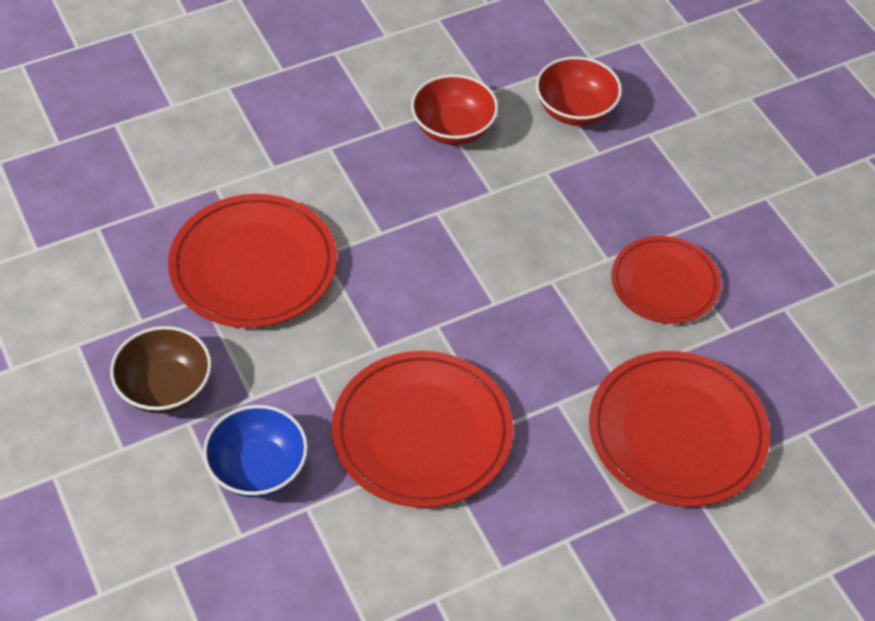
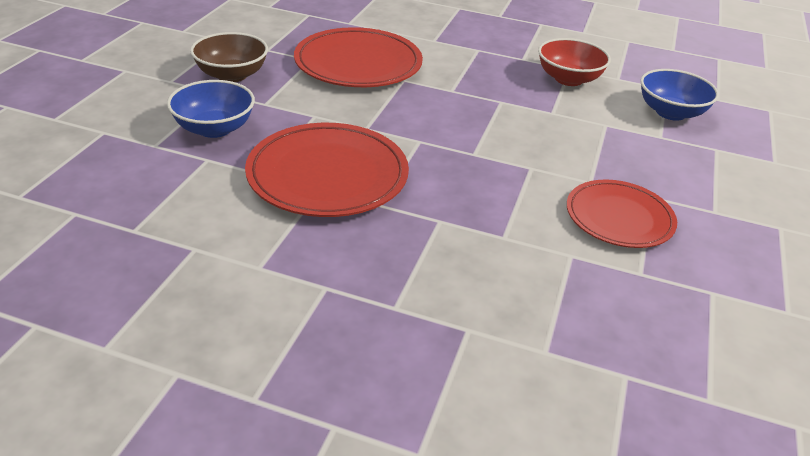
camera: 45 degrees right, 15 degrees down
(575, 110) = (670, 112): red bowl -> blue bowl
(677, 432) = (505, 295): red plate -> none

